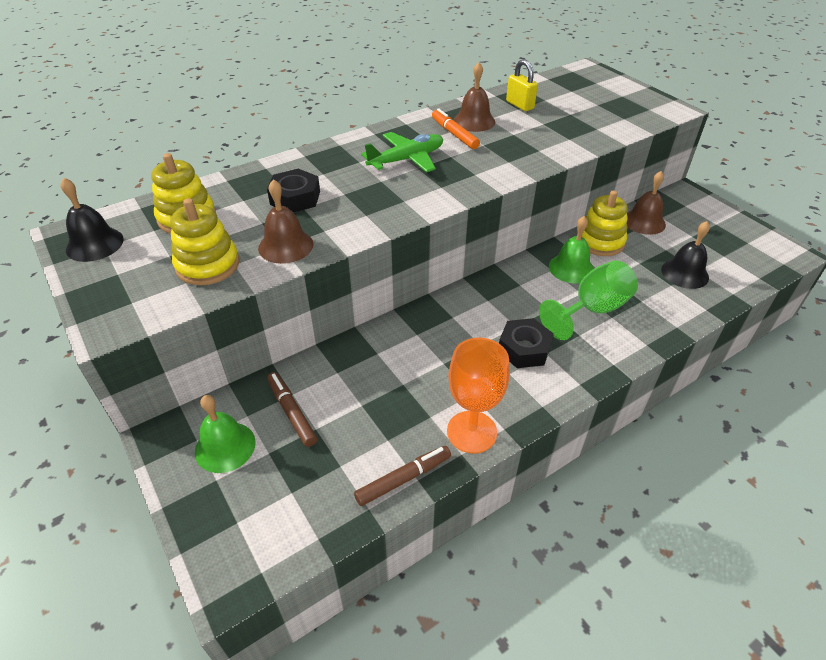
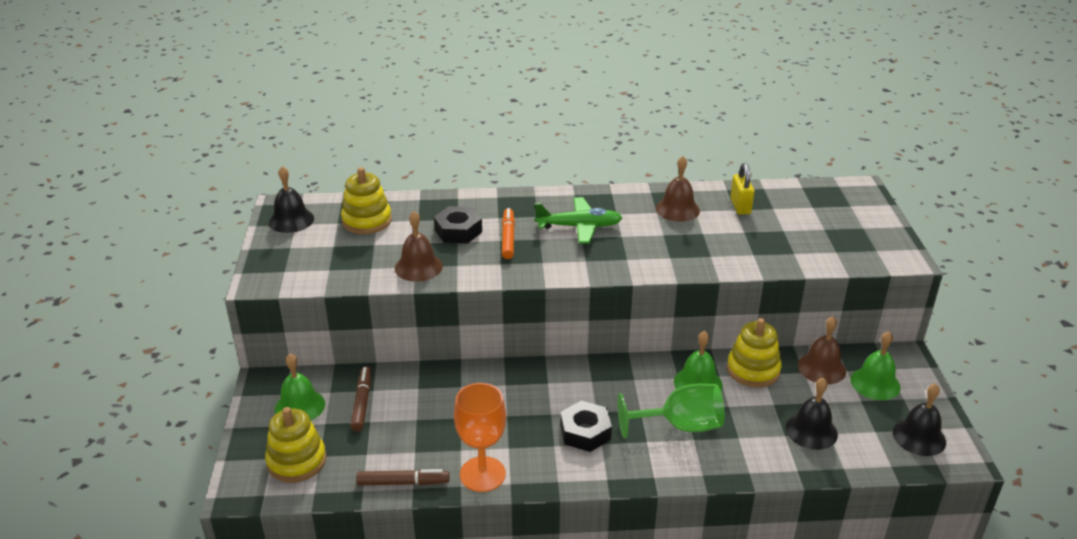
camera: 30 degrees right, 10 degrees down
(207, 265) = (353, 262): yellow stacking toy -> yellow stacking toy (296, 461)
(454, 134) = (645, 216): orange marker -> orange marker (508, 238)
(688, 219) = (875, 383): none -> green bell
(754, 248) = (919, 437): none -> black bell

